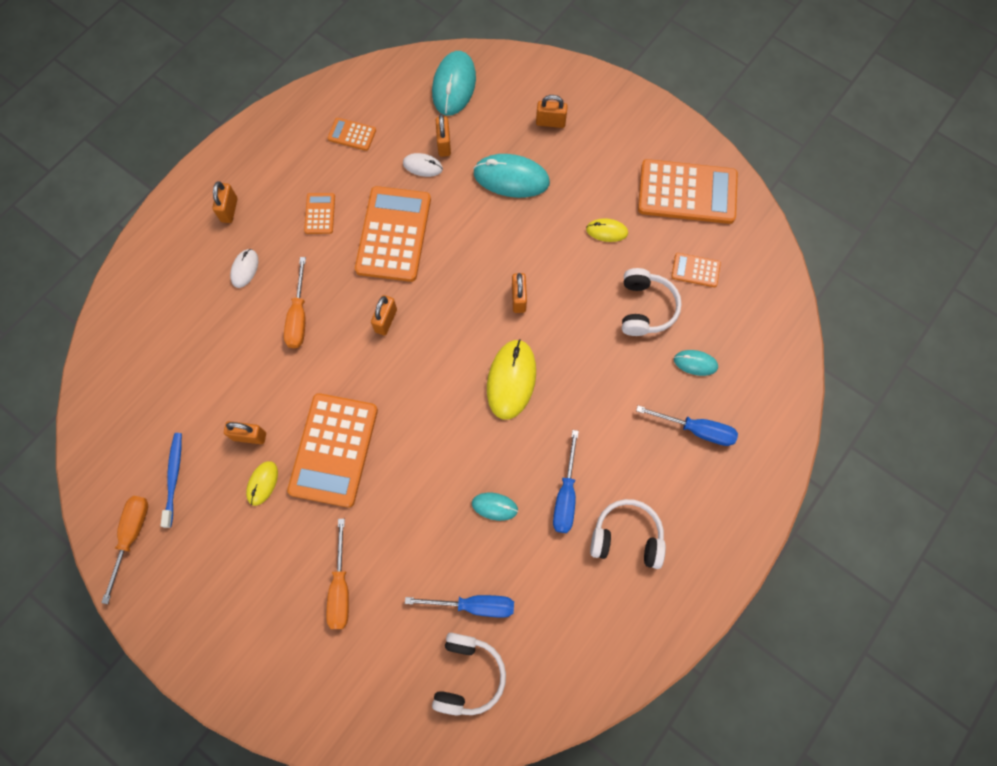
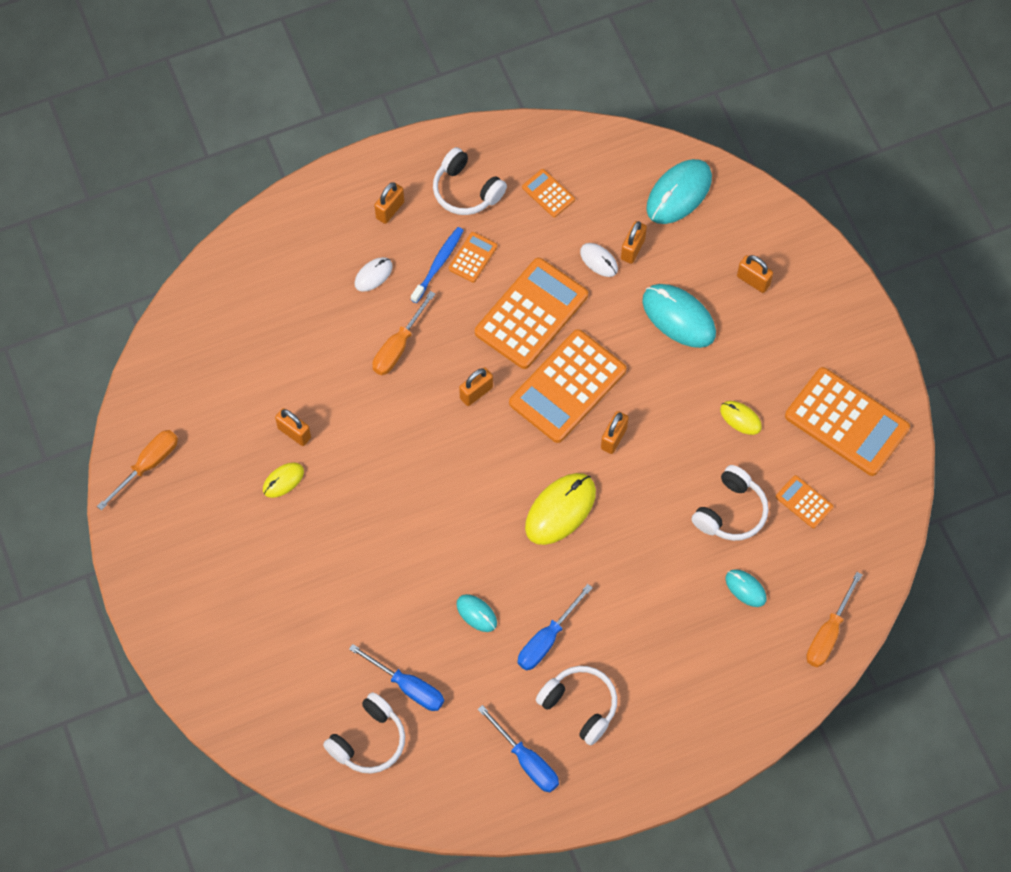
camera: 30 degrees right, 5 degrees down
(174, 478) = (209, 434): blue toothbrush -> blue toothbrush (438, 264)
(284, 164) = (466, 191): none -> white headphones
(334, 450) = (362, 485): orange calculator -> orange calculator (567, 387)
(340, 588) = (301, 607): orange screwdriver -> orange screwdriver (828, 633)
(696, 430) = (706, 649): blue screwdriver -> blue screwdriver (526, 760)

